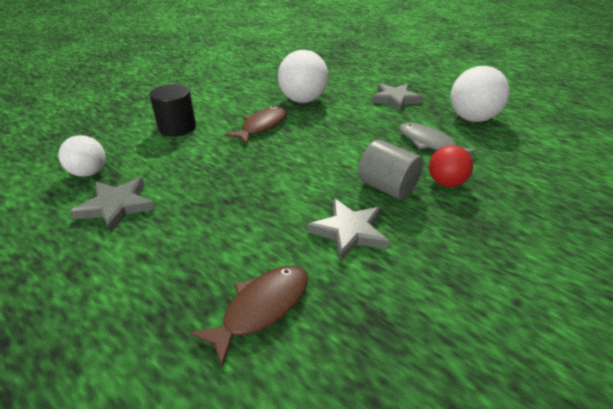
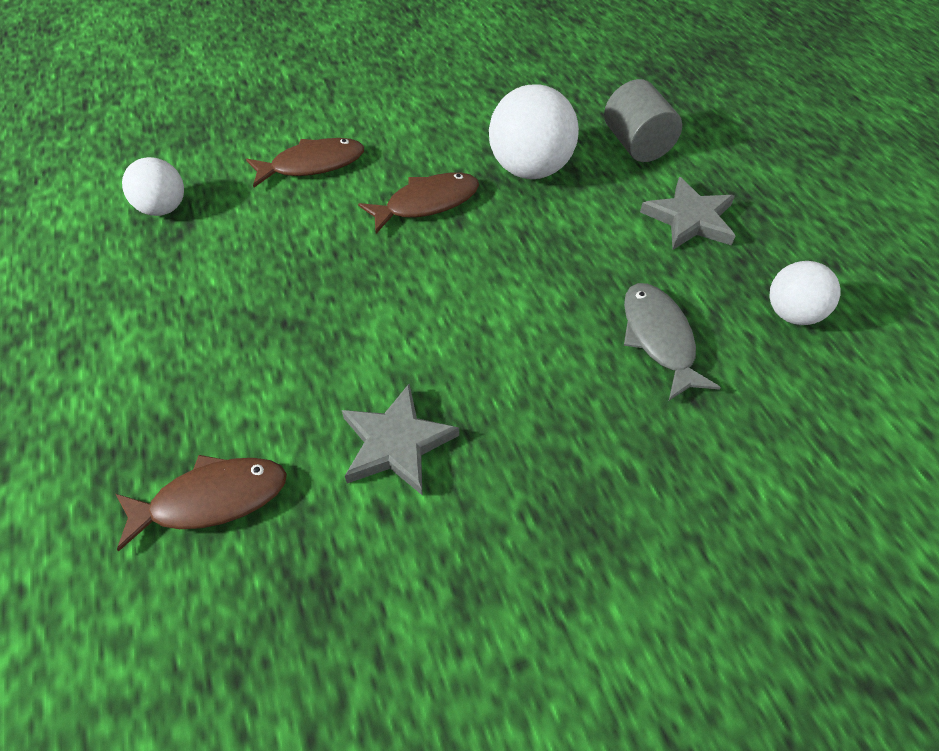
camera: 30 degrees right, 15 degrees up
(117, 206) = (161, 276): grey star -> none
(177, 127) = (312, 165): black cylinder -> brown fish
(386, 187) = (512, 393): grey cylinder -> grey cylinder (636, 145)
(445, 183) = (611, 425): red ball -> none
(471, 118) = (792, 313): white ball -> white ball, size x0.61

